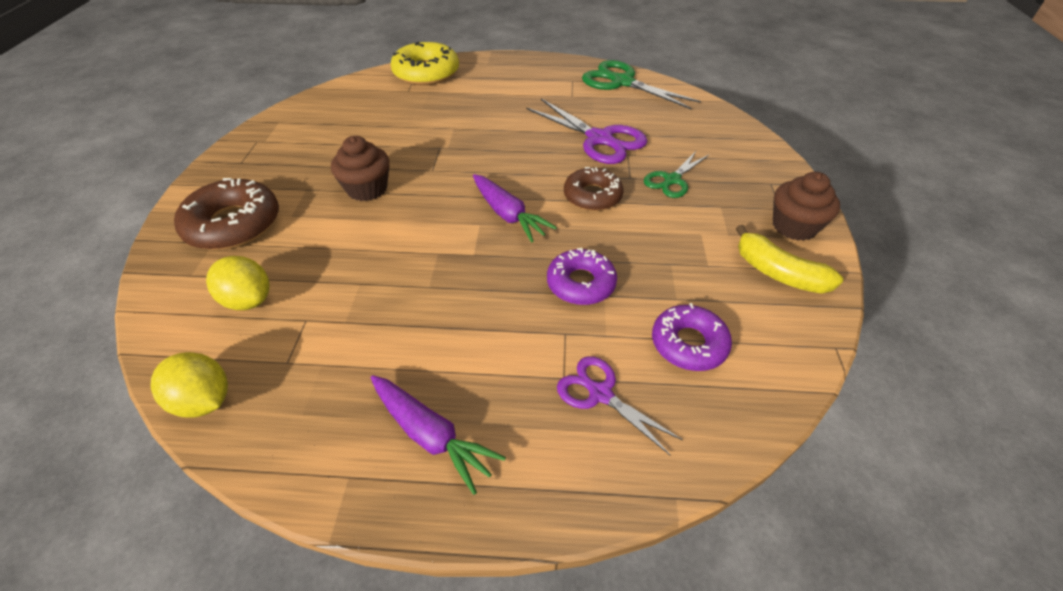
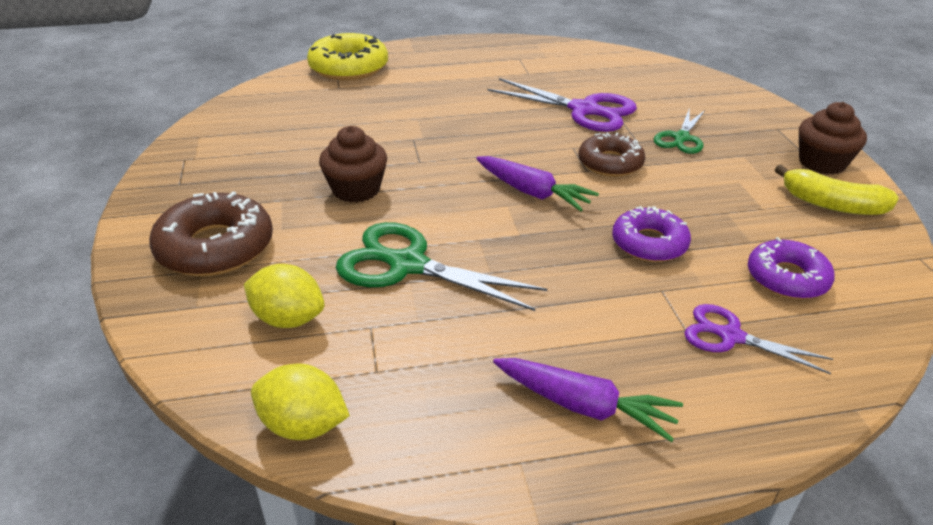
camera: 15 degrees left, 10 degrees down
(621, 82) = (573, 54): green scissors -> green scissors (407, 265)

